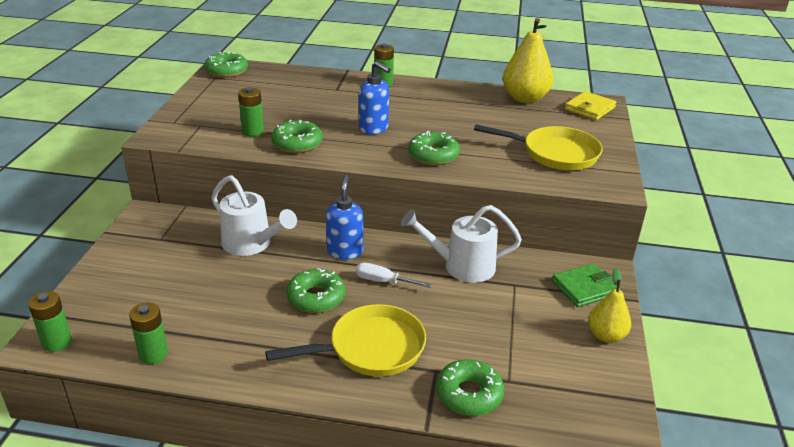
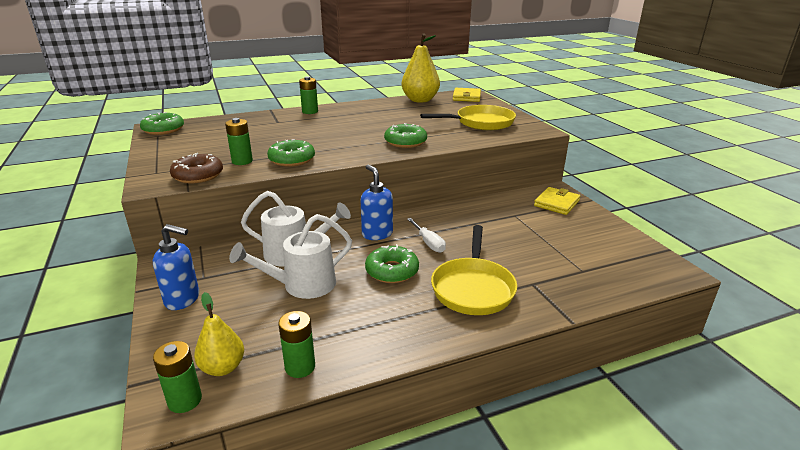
camera: 30 degrees left, 5 degrees down
(201, 137) = (198, 175): none -> brown donut
(371, 348) = (473, 288): yellow pan -> yellow pan turned 150 degrees clockwise
(374, 129) = (340, 137): blue soap dispenser -> blue soap dispenser (183, 299)
(383, 281) = (428, 243): white screwdriver -> white screwdriver turned 105 degrees counterclockwise
(461, 266) = (469, 216): white watering can -> white watering can (302, 285)
(469, 394) = (571, 289): green donut -> none
(584, 288) = (556, 203): green wallet -> yellow wallet
(606, 335) = (601, 224): yellow pear -> yellow pear (223, 367)

